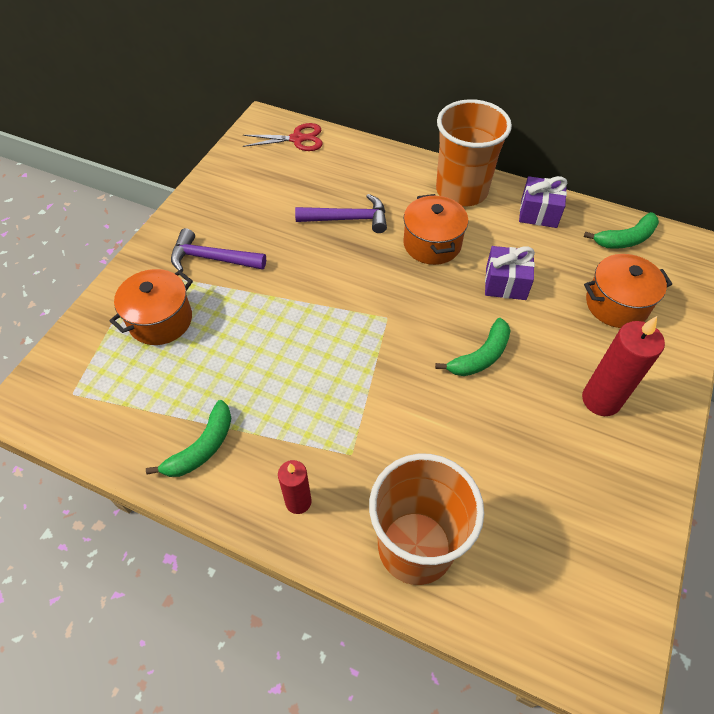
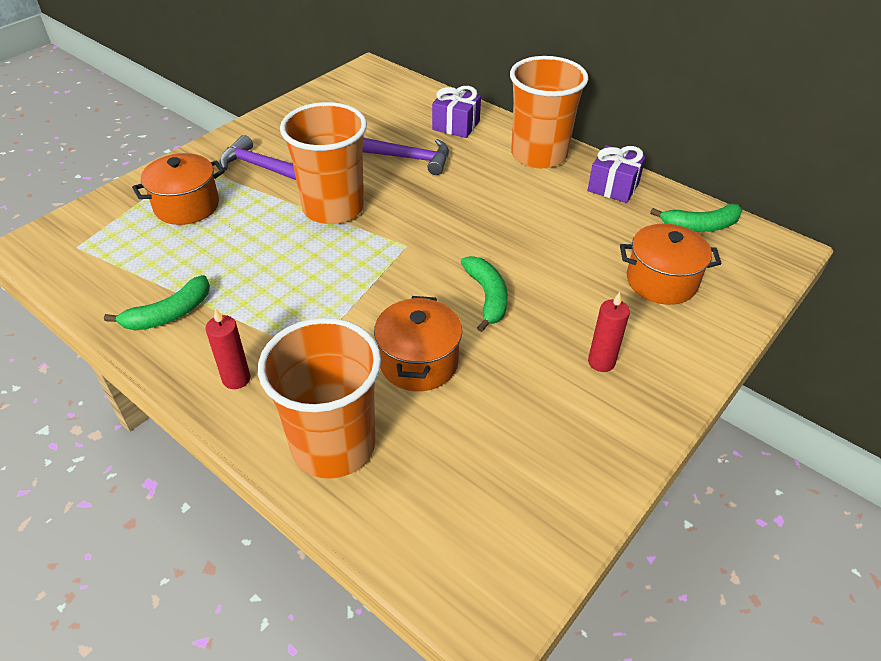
camera: 15 degrees right, 10 degrees down
(297, 139) = (393, 87): red scissors -> none
(302, 291) = (333, 208): none -> orange cup
(432, 244) = (485, 193): orange pot -> orange pot (418, 362)
(480, 356) = (487, 297): green banana -> green banana turned 75 degrees counterclockwise
(505, 283) = (546, 240): purple gift -> purple gift (456, 125)
(601, 400) = (601, 362): red candle -> red candle, size x0.61

